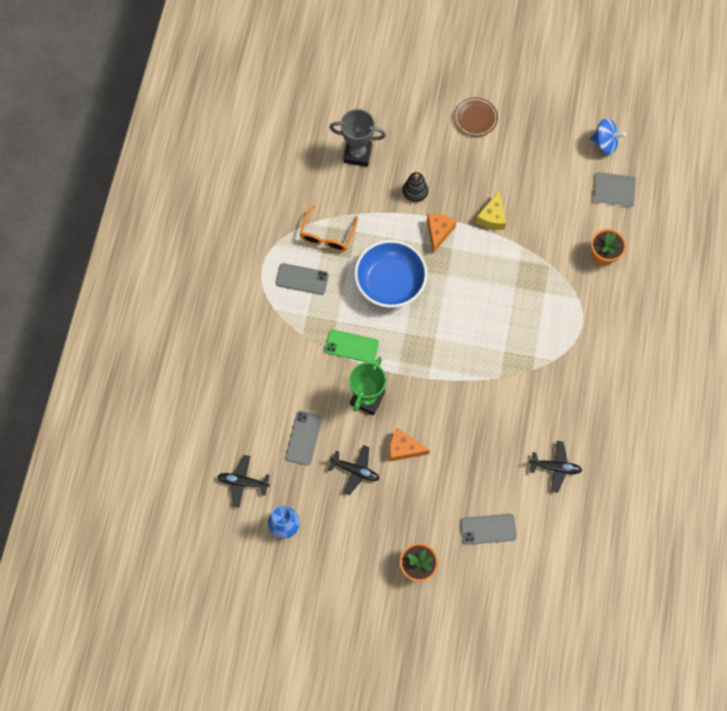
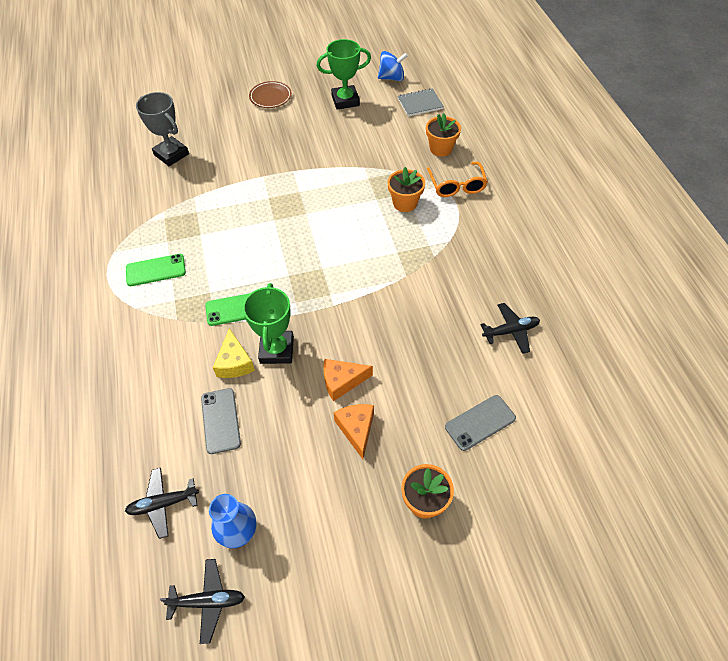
camera: 25 degrees left, 15 degrees down
(302, 279) = (155, 270): grey phone -> green phone
(327, 235) = (168, 225): orange glasses -> orange glasses (456, 186)
(355, 470) = (298, 429): black plane -> black plane (208, 601)
(357, 154) = (171, 154): grey trophy -> grey trophy turned 60 degrees clockwise
(390, 282) = (251, 239): blue bowl -> none
(415, 192) = (241, 163): black stacking toy -> none
(438, 232) = (280, 184): orange cheese -> orange cheese (356, 429)
(492, 217) = (324, 156): yellow cheese -> yellow cheese (234, 362)
(537, 303) = (405, 203): none -> orange flower pot
(544, 154) = (345, 100): none -> green trophy

